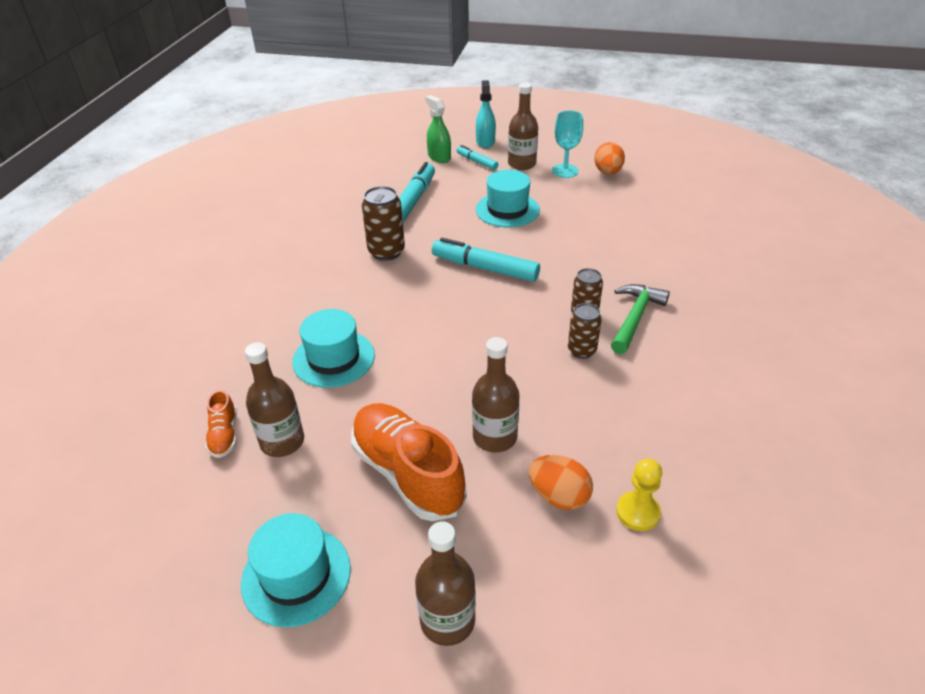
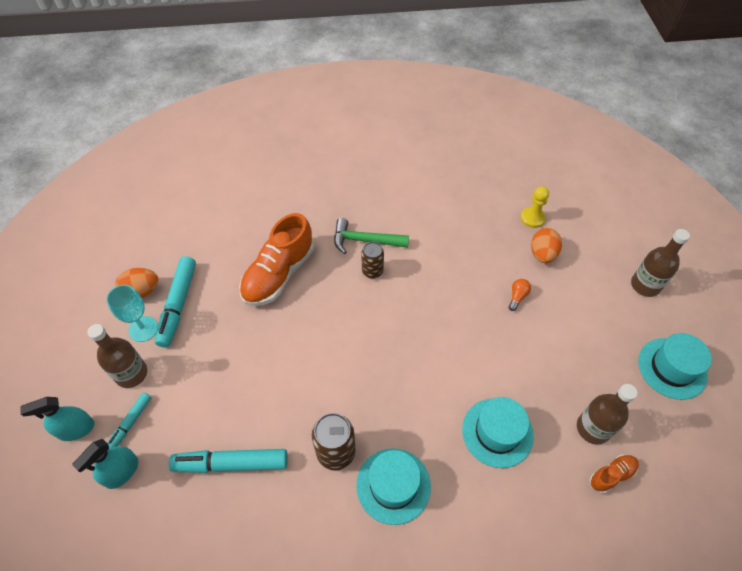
camera: 110 degrees left, 15 degrees up
(407, 473) = (572, 336): orange shoe -> orange shoe (279, 274)
(439, 157) = (122, 472): green spray bottle -> turquoise spray bottle
(485, 268) = (335, 355): turquoise marker -> turquoise marker (178, 305)
(495, 437) = (517, 297): brown bottle -> orange light bulb
(507, 210) = (232, 363): turquoise hat -> turquoise hat (393, 485)
(581, 350) = (413, 265): brown can -> none

